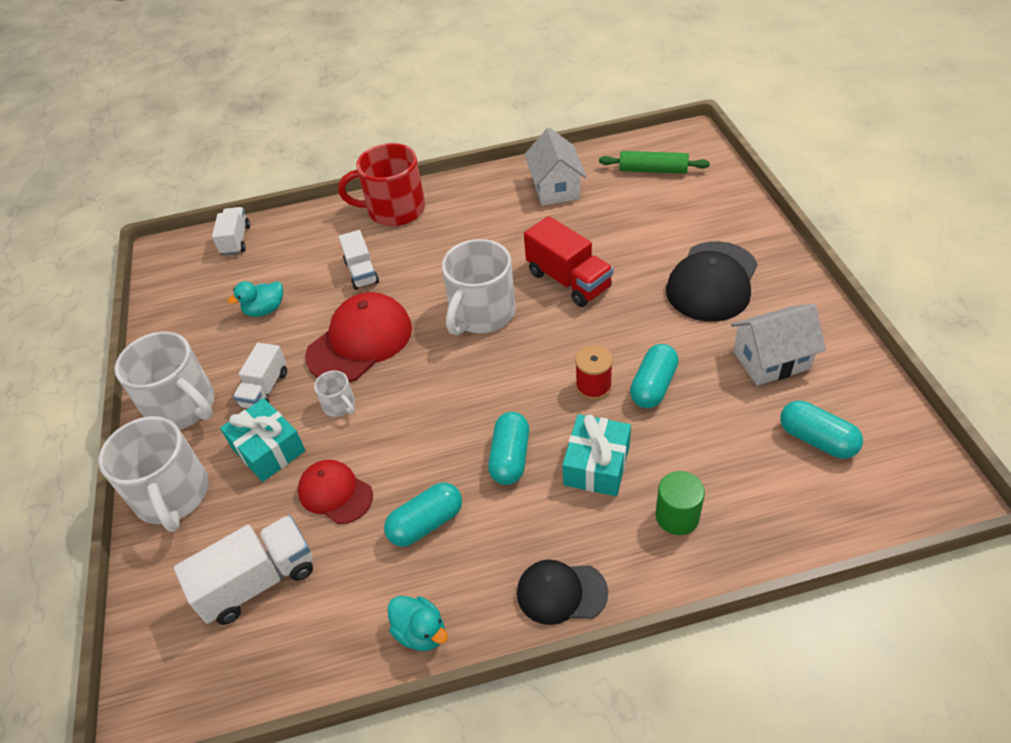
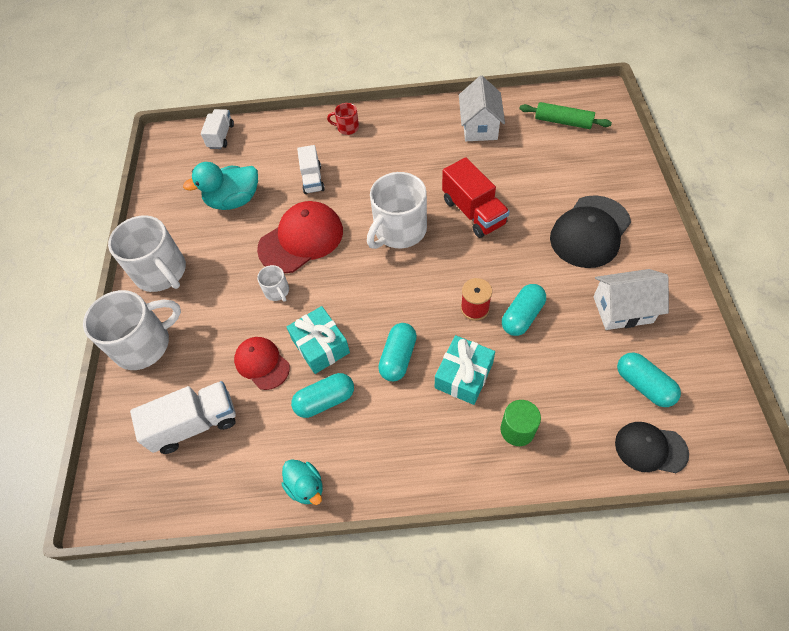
camera: 10 degrees right, 10 degrees up
(172, 495) = (144, 344): white mug -> white mug turned 105 degrees counterclockwise
(265, 310) = (234, 200): turquoise duck -> turquoise duck, size x1.65
(265, 389) = (223, 268): white truck -> none
(268, 449) = (218, 318): turquoise gift -> turquoise gift (320, 346)
(394, 210) = (347, 128): red mug -> red mug, size x0.47
(561, 592) = (415, 475): black cap -> black cap (650, 448)

